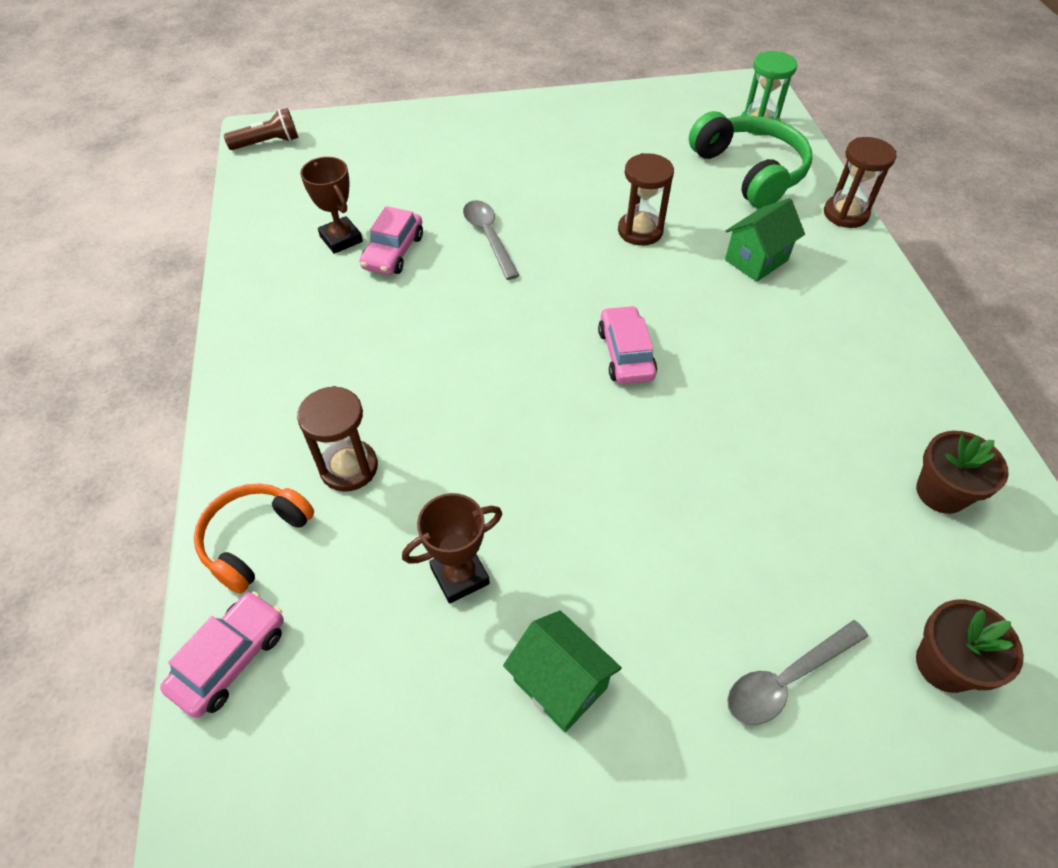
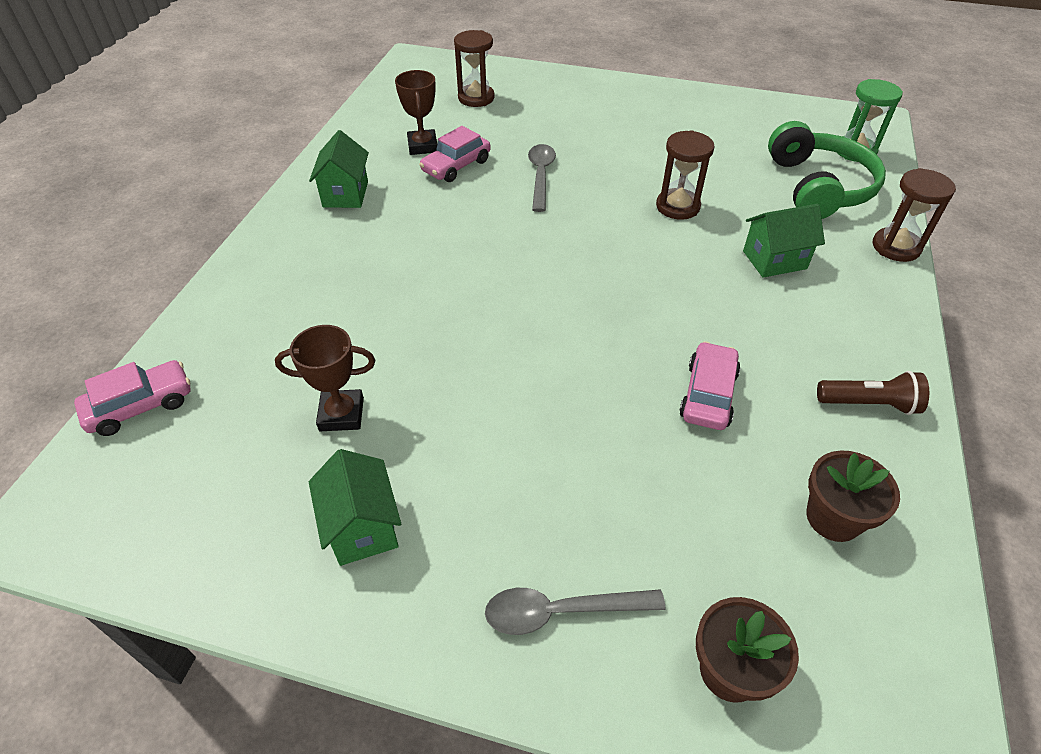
camera: 25 degrees right, 5 degrees down
(254, 539) = (214, 332): orange headphones -> none
(267, 143) = (415, 67): brown flashlight -> brown flashlight (869, 404)
(293, 323) = (345, 194): none -> green house
(349, 467) = (314, 306): brown hourglass -> brown hourglass (476, 98)
(625, 354) = (597, 297): pink car -> pink car (708, 394)

